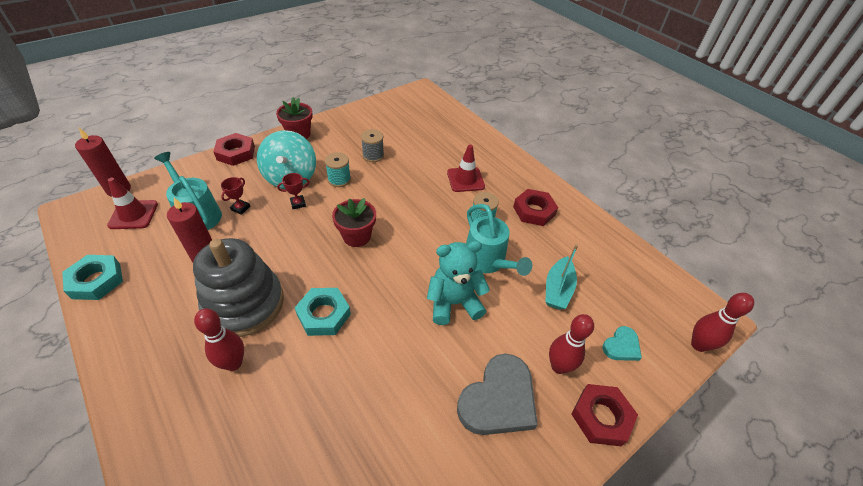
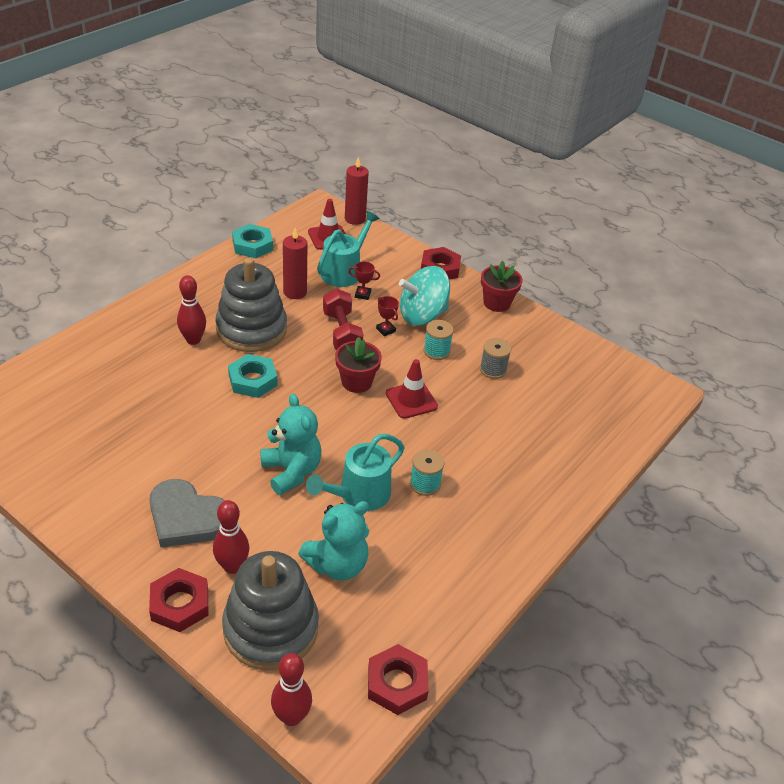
camera: 75 degrees right, 5 degrees down
(287, 233) = (342, 333): none -> red dumbbell
(465, 179) = (492, 460): red traffic cone -> red traffic cone (411, 400)
(534, 211) = (464, 536): red nut -> red nut (397, 683)
(557, 289) = (337, 564): turquoise boat -> turquoise teddy bear
(621, 346) = (271, 628): turquoise heart -> grey stacking toy

